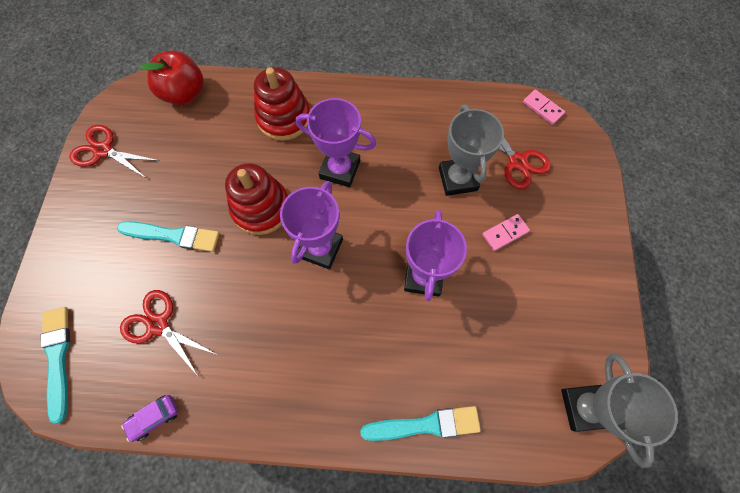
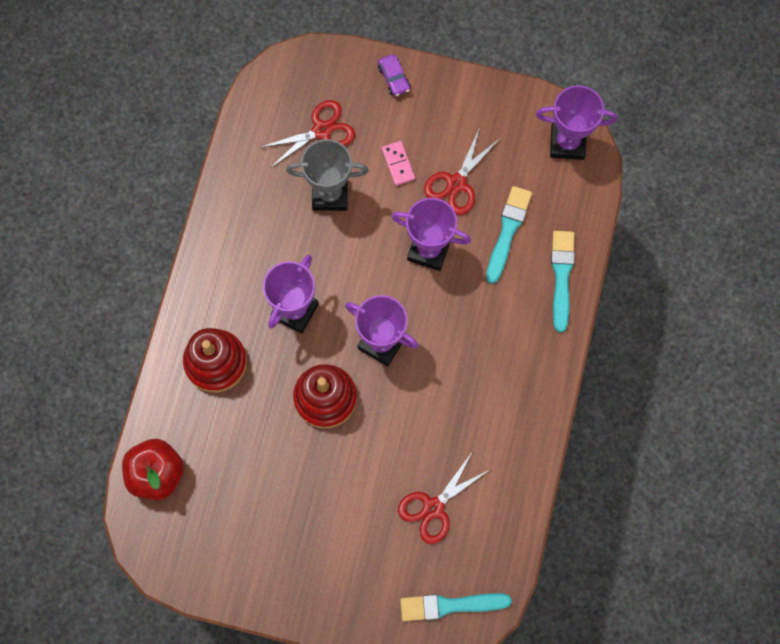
camera: 80 degrees left, 5 degrees up
(103, 151) = (217, 569): red scissors -> red scissors (456, 183)
(154, 417) = (520, 512): purple car -> purple car (394, 78)
(173, 236) = (340, 491): turquoise brush -> turquoise brush (507, 231)
(542, 108) = (262, 87): pink domino -> none
(584, 407) = (567, 143): grey trophy -> purple trophy

